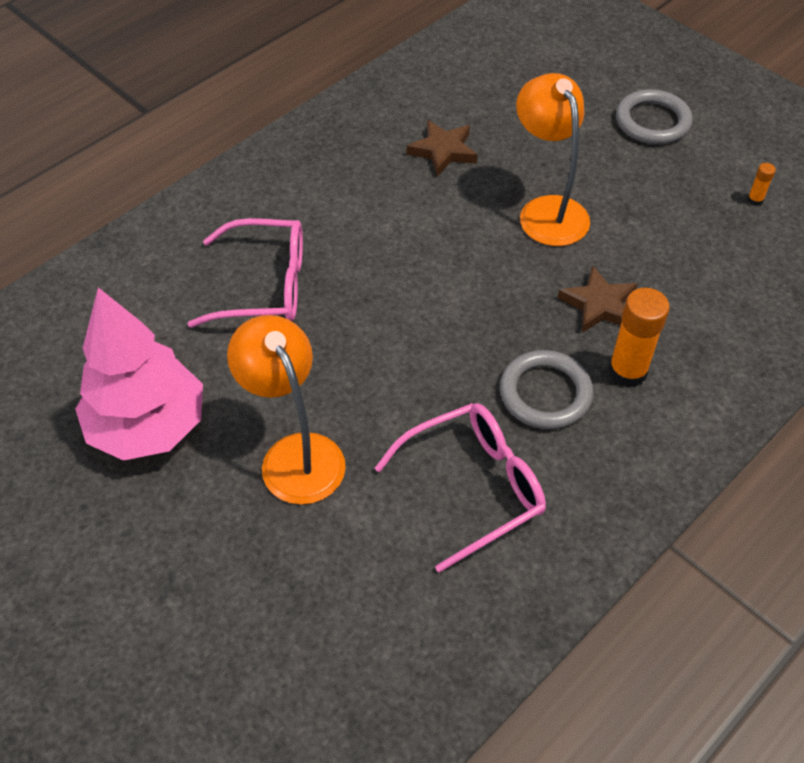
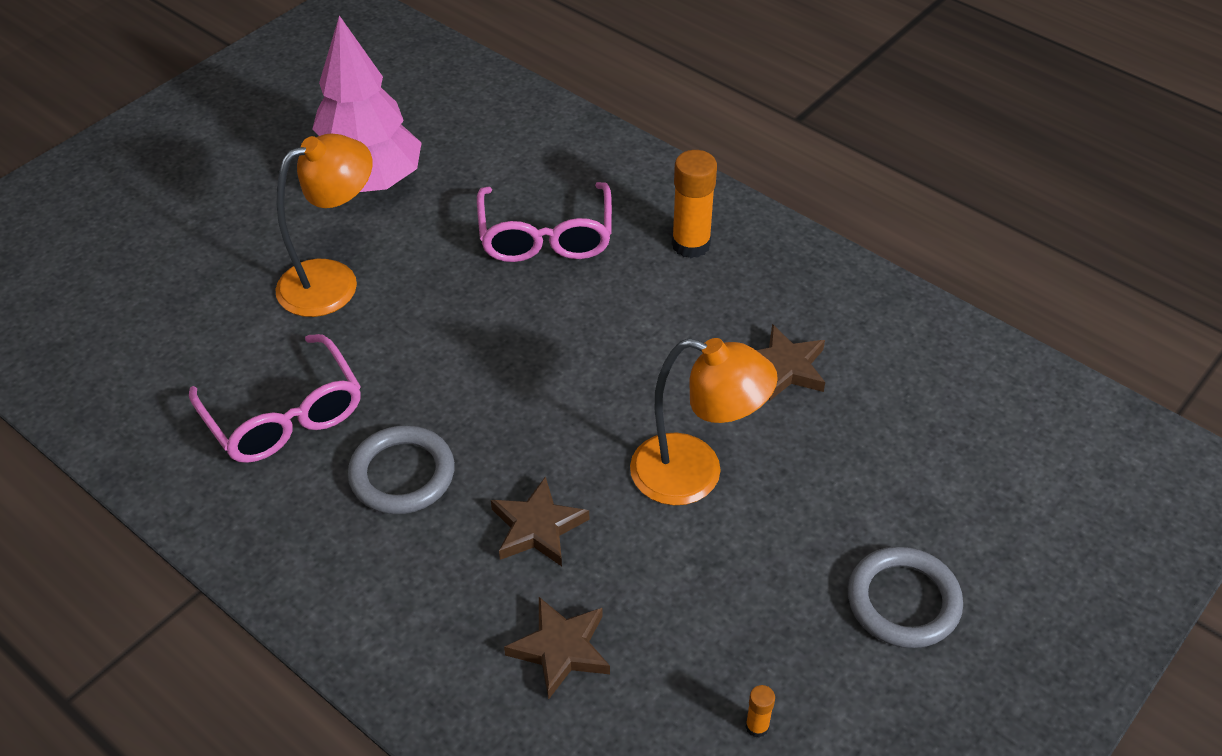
camera: 85 degrees right, 5 degrees down
(547, 210) = (695, 475): orange lamp -> orange lamp turned 45 degrees clockwise
(627, 372) = (433, 554): orange glue stick -> orange glue stick (691, 244)
(708, 296) = (560, 649): none -> brown star

